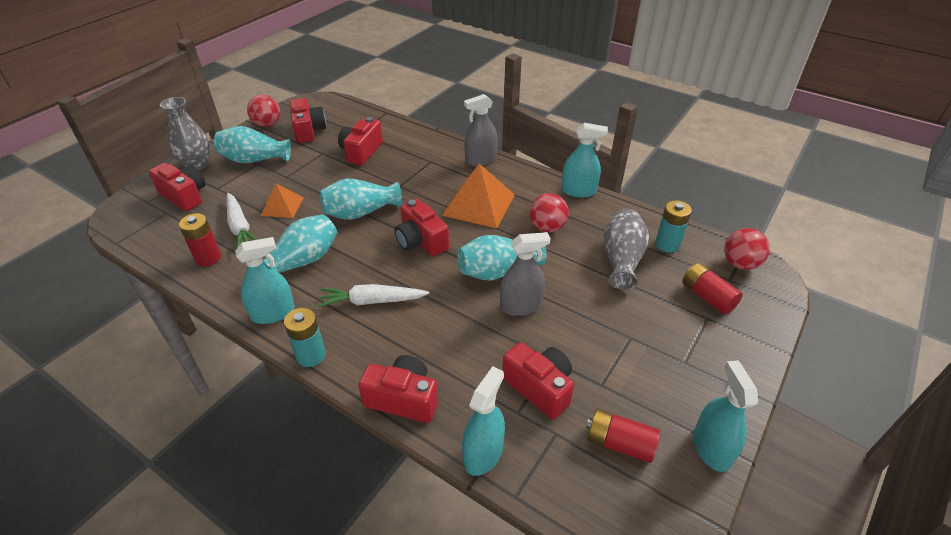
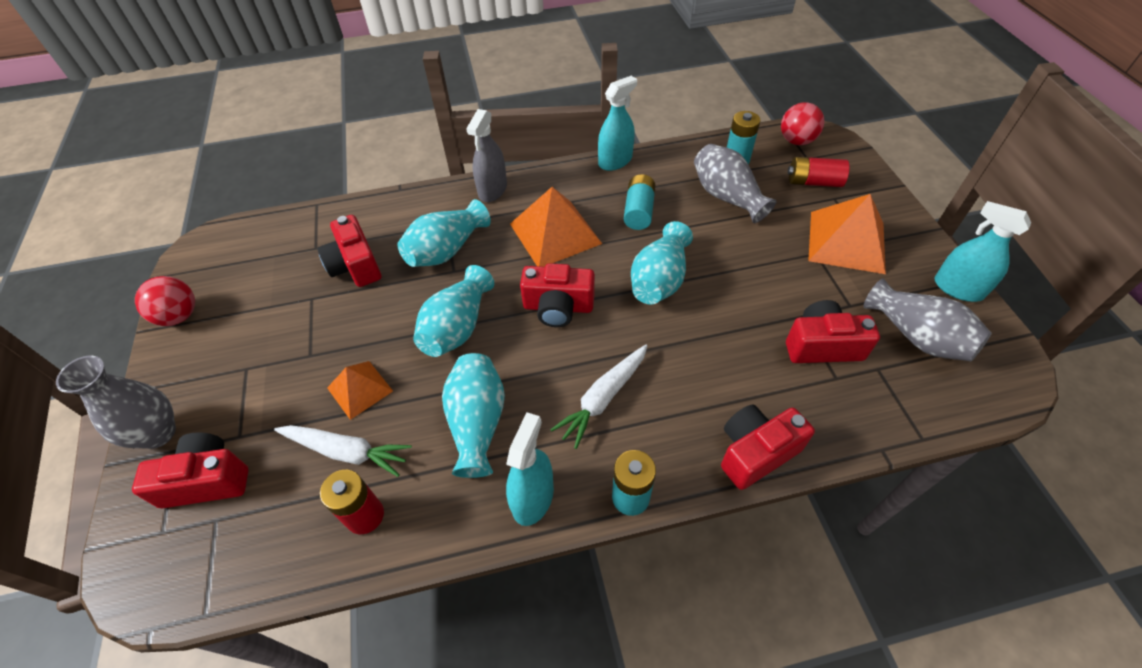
camera: 45 degrees left, 10 degrees up
(254, 160) = (234, 367): turquoise vase -> turquoise vase (446, 250)
(308, 130) = (250, 286): red camera -> none
(483, 453) = (864, 432): turquoise spray bottle -> none
(521, 306) = (718, 294): grey spray bottle -> none
(547, 227) = (638, 211): red ball -> turquoise battery
(619, 443) = (917, 336): red battery -> grey vase
(668, 349) = (846, 241): none -> orange pyramid

